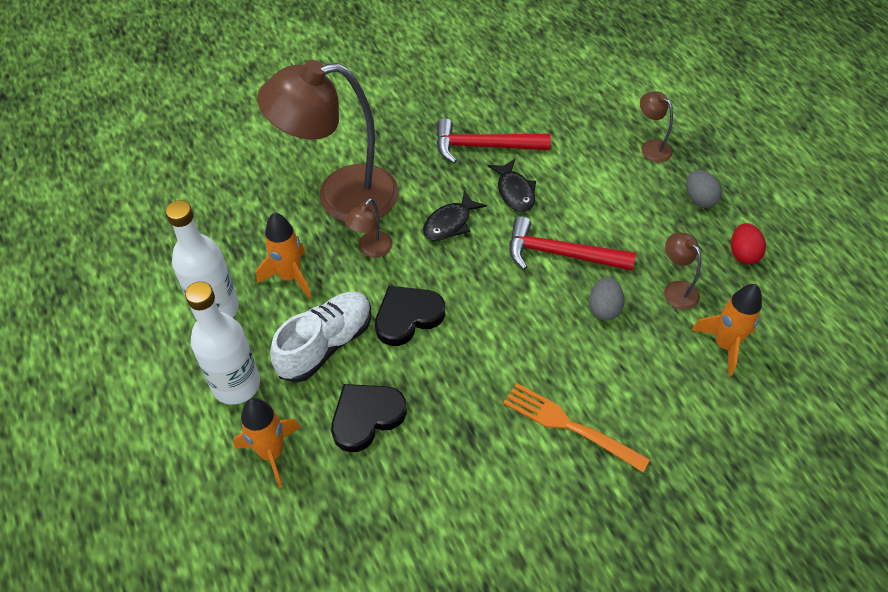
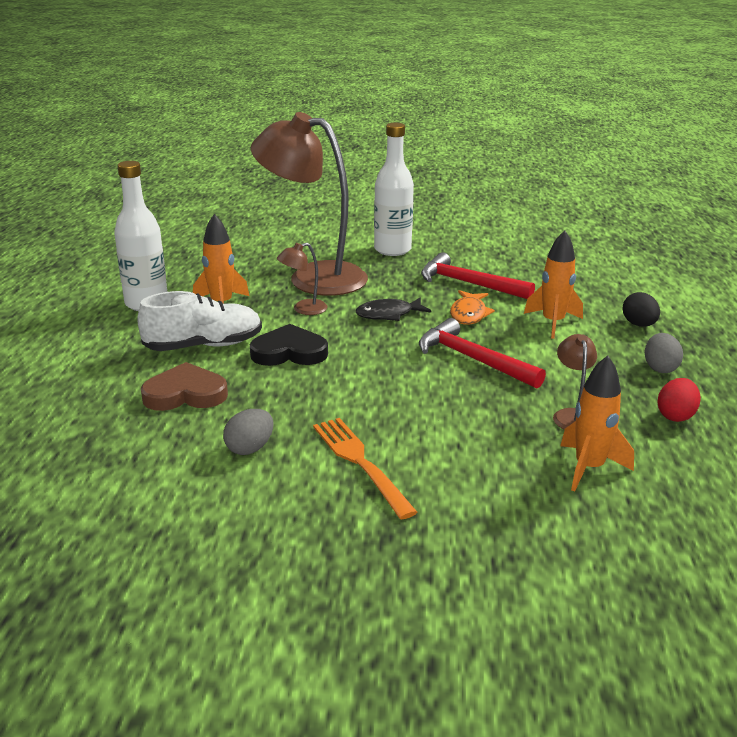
camera: 30 degrees right, 25 degrees down
(236, 385) = (110, 344): white bottle -> white bottle (392, 250)
(272, 453) = (88, 387): orange rocket -> orange rocket (553, 323)
(366, 417) = (185, 394): black heart -> brown heart
(514, 192) = (469, 314): black fish -> orange fish
(604, 308) = (480, 403): grey egg -> grey egg (250, 448)
(651, 147) = (639, 325): brown lamp -> black egg

